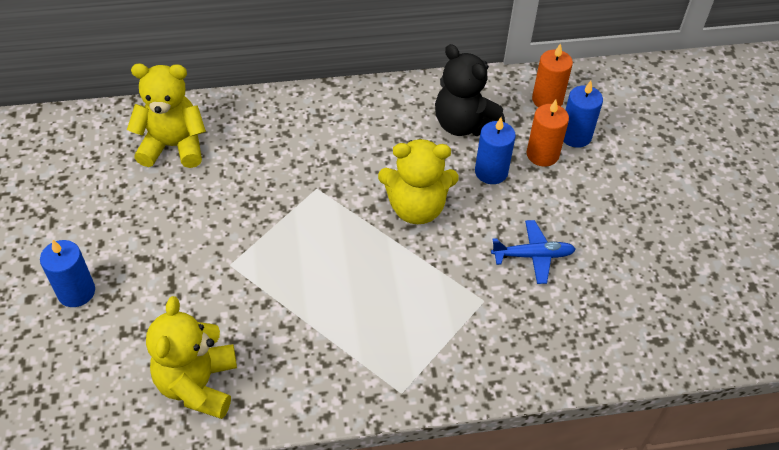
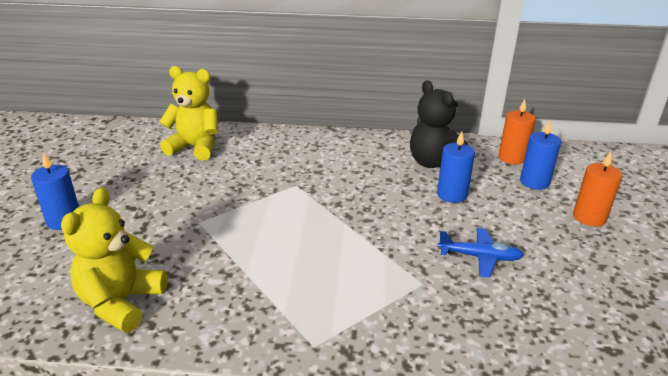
camera: 15 degrees right, 20 degrees down
(416, 208) = (377, 208): yellow teddy bear -> none
(542, 154) = (501, 190): orange candle -> orange candle (589, 217)

